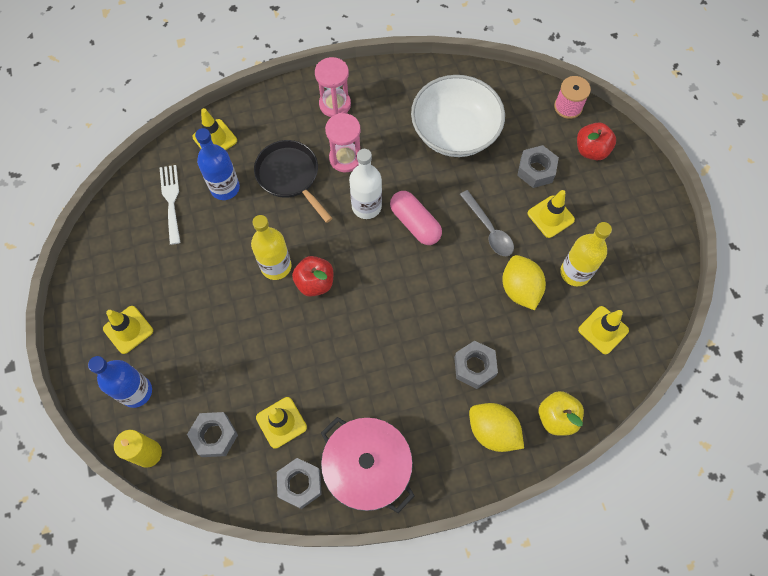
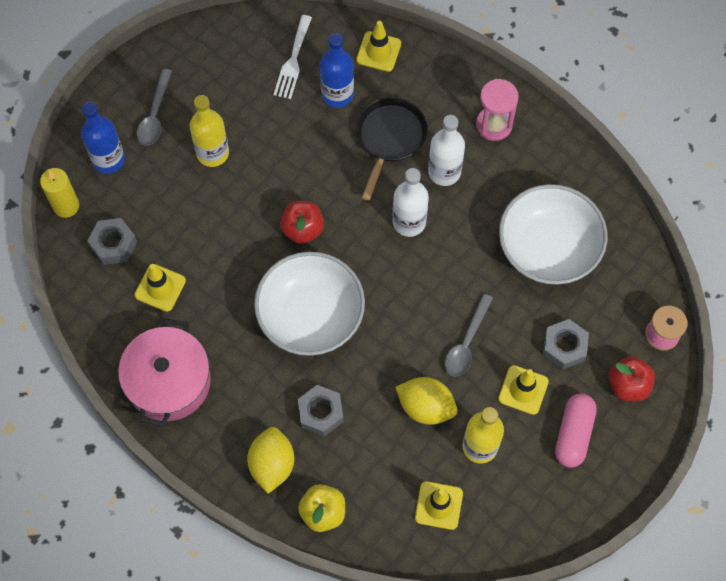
camera: 55 degrees right, 0 degrees up
(128, 330) = (155, 115): yellow traffic cone -> grey spoon
(171, 200) = (293, 61): white fork -> white fork turned 150 degrees clockwise
(276, 266) = (294, 187): yellow bottle -> yellow bottle (212, 153)
(300, 484) = (119, 337): grey nut -> none
(345, 158) = (444, 172): pink hourglass -> white bottle
(390, 322) = (310, 316): none -> white bowl
(415, 223) = (423, 274): pink capsule -> pink capsule (573, 434)
(520, 289) = (426, 407): yellow lemon -> yellow lemon turned 75 degrees clockwise

